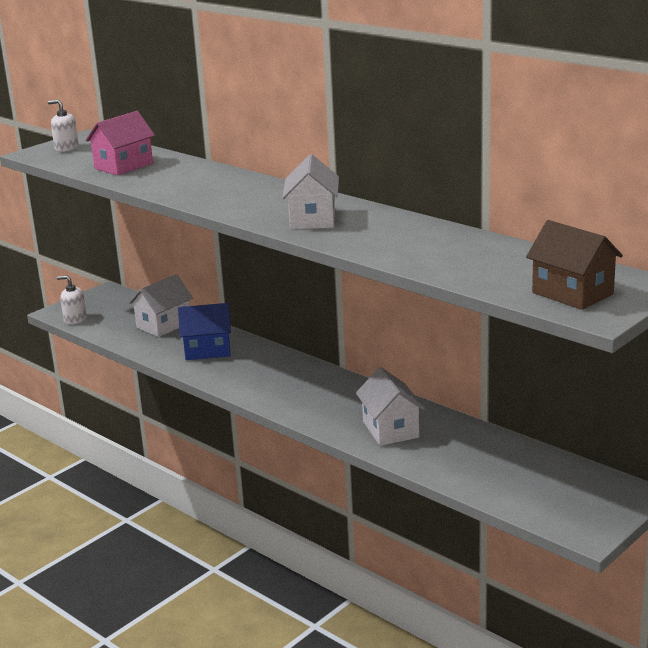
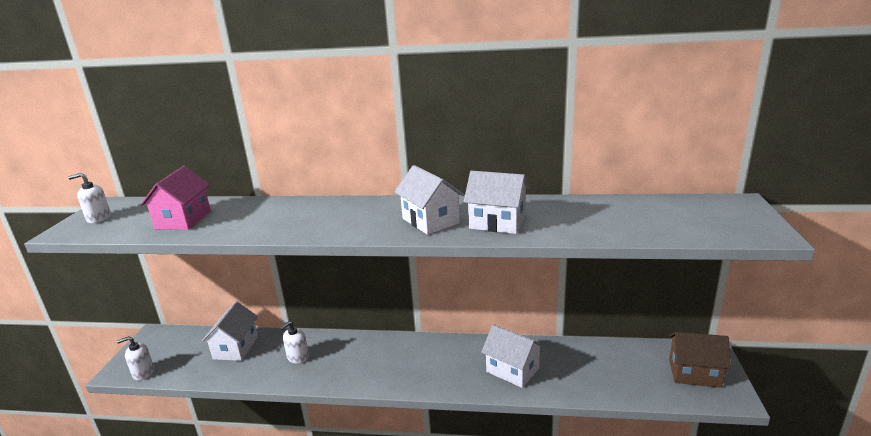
camera: 35 degrees left, 0 degrees up
(207, 350) = (298, 357): blue house -> white soap dispenser
(367, 236) = (497, 222): none -> white house
(572, 293) = (717, 223): brown house -> brown house (694, 373)

